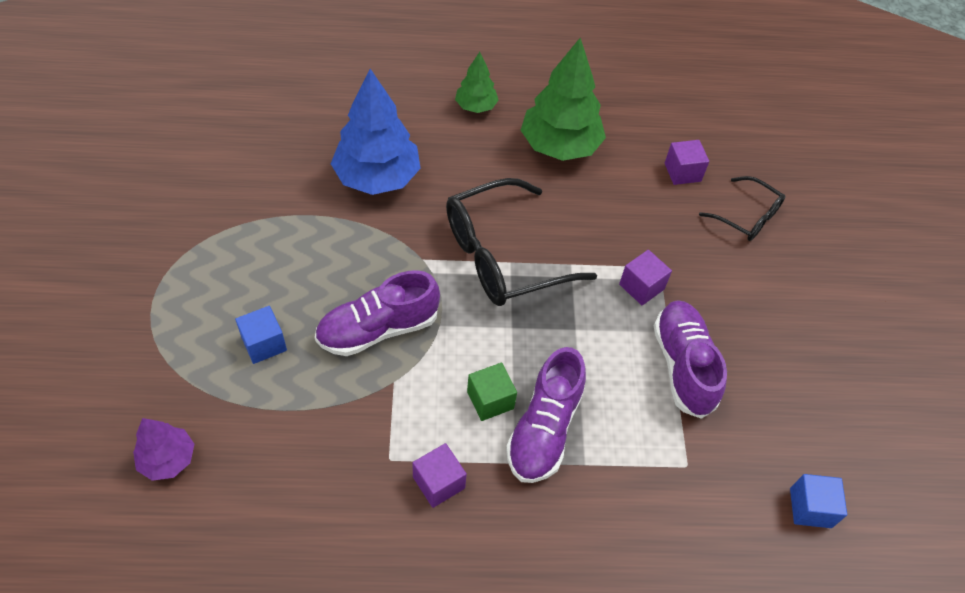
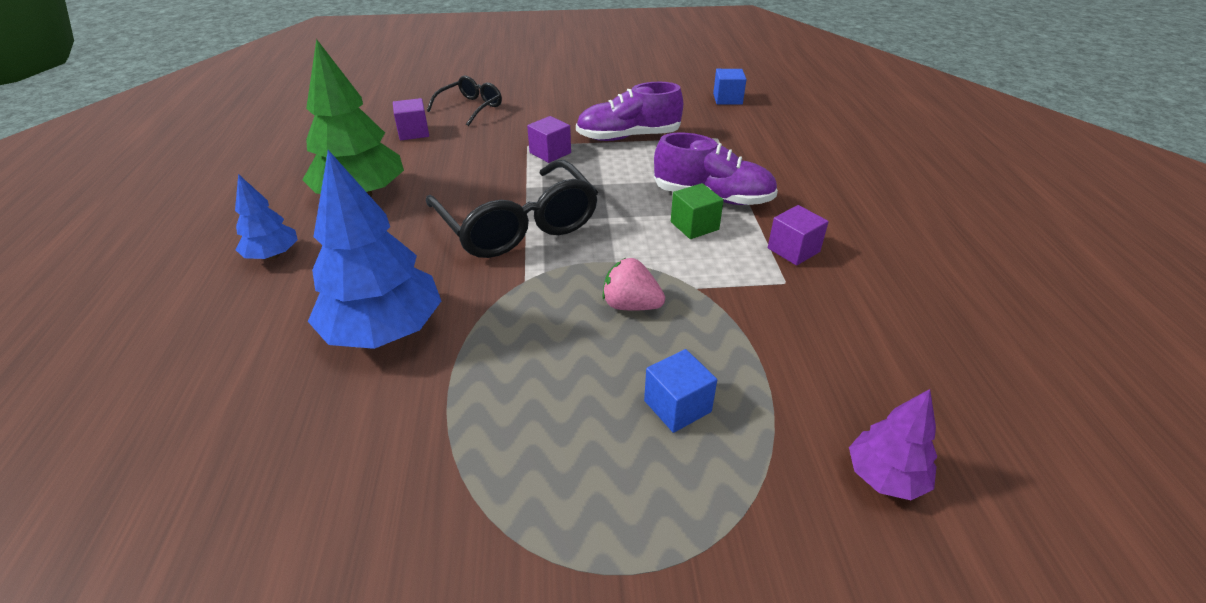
camera: 90 degrees left, 15 degrees down
(378, 329) = (631, 305): purple shoe -> pink strawberry
(476, 106) = (273, 255): green tree -> blue tree

